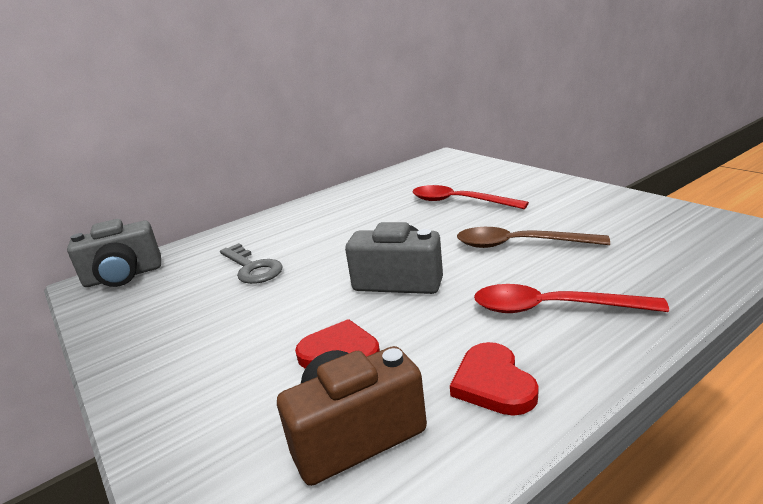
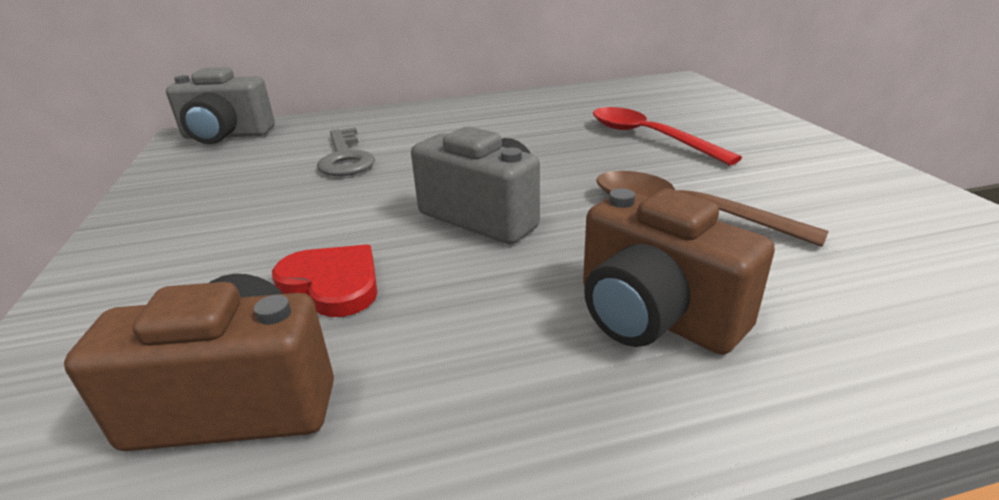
camera: 20 degrees right, 5 degrees up
(493, 383) = (471, 399): red heart -> none
(552, 308) = (654, 316): red spoon -> brown camera

